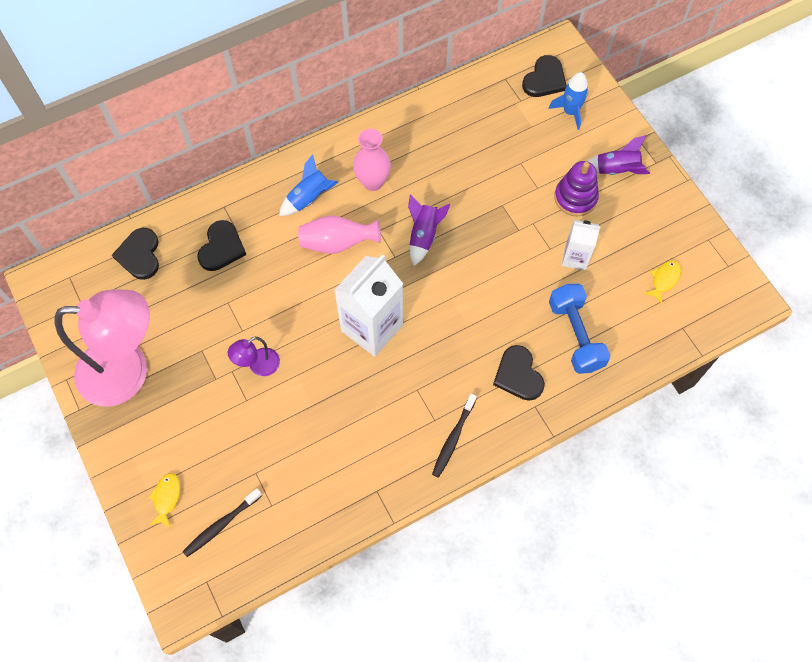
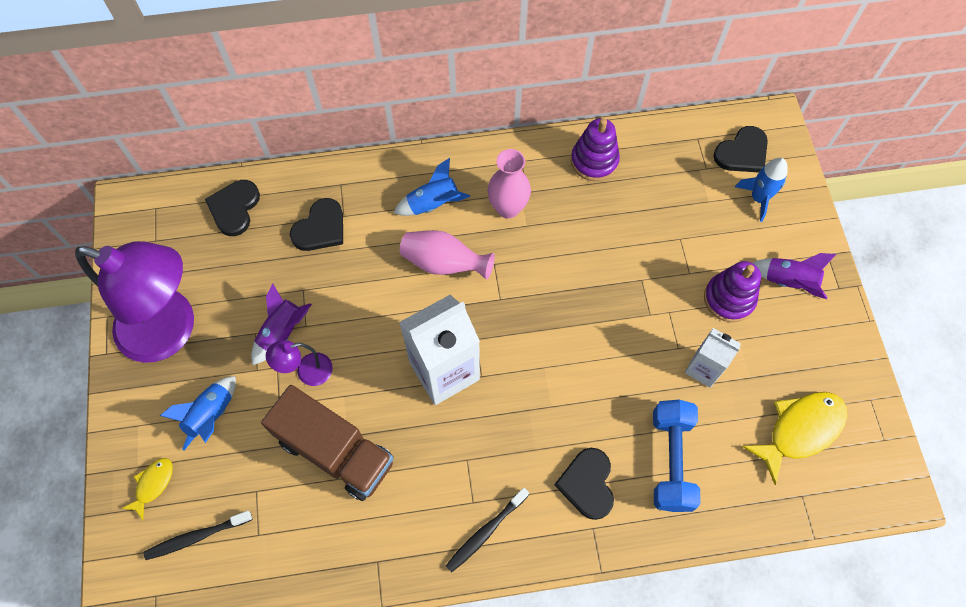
camera: 20 degrees right, 0 degrees up
(128, 372) = (171, 330): pink lamp -> purple lamp
(192, 427) = (211, 415): none -> blue rocket
(308, 419) = (335, 451): none -> brown truck
(423, 236) = (541, 286): purple rocket -> purple rocket (282, 333)
(428, 122) = (594, 161): none -> purple stacking toy
(664, 280) = (800, 430): yellow fish -> yellow fish, size x1.88

